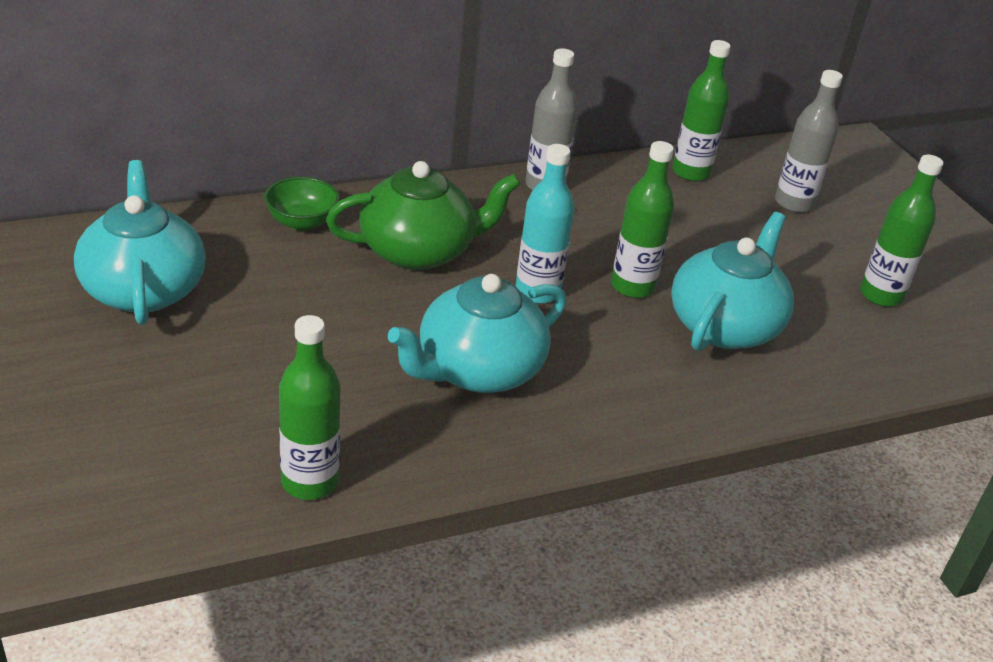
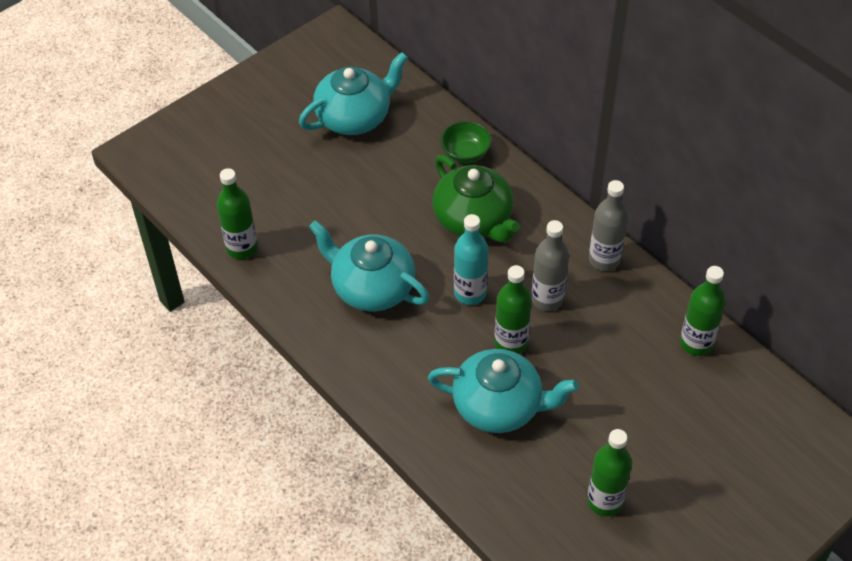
camera: 75 degrees right, 15 degrees up
(793, 203) = (702, 422): grey bottle -> grey bottle (547, 299)

